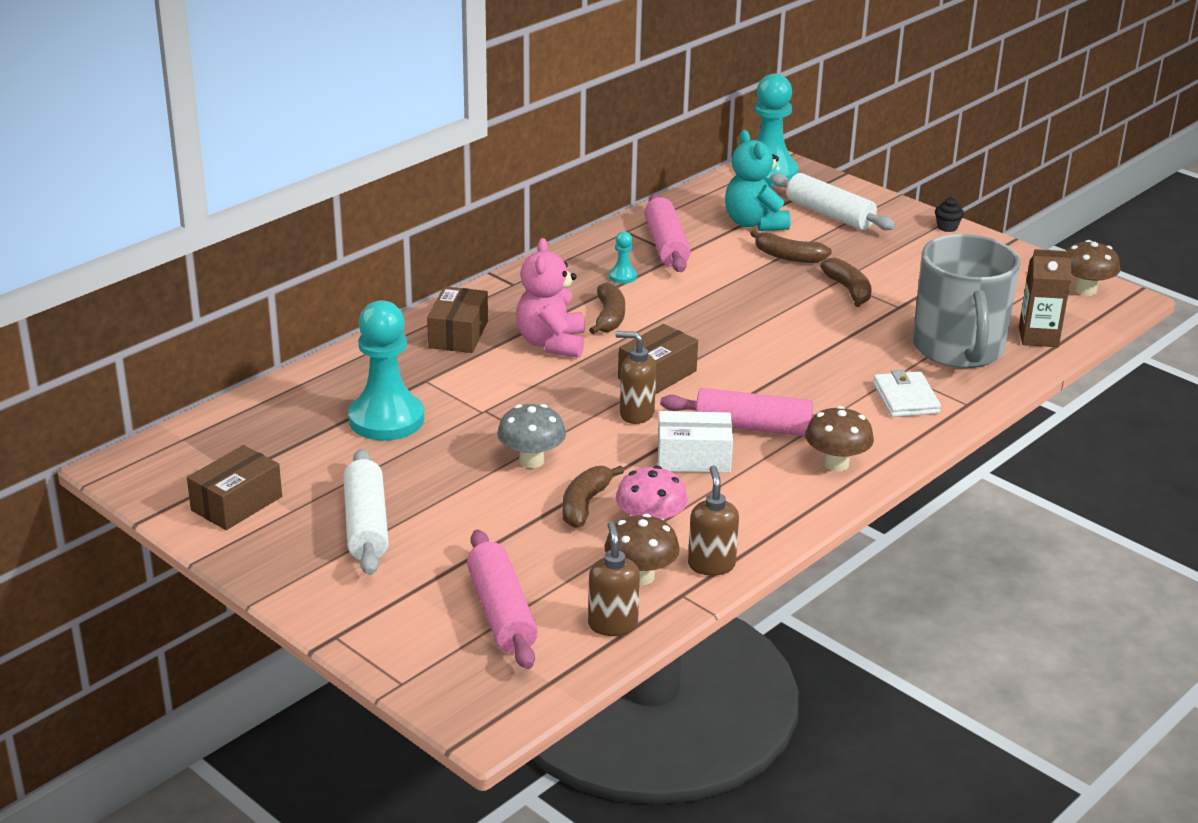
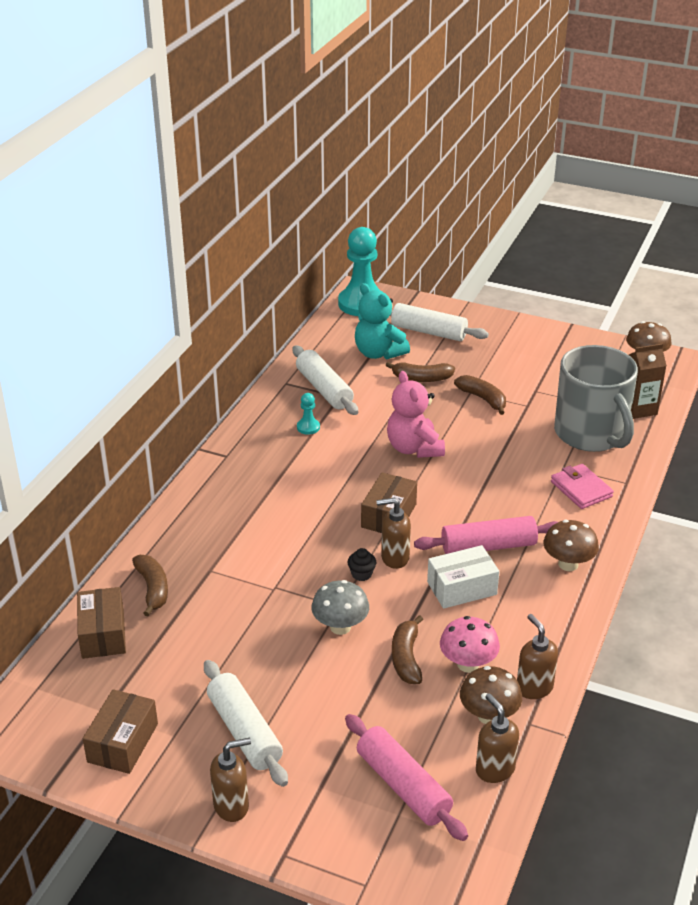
camera: 20 degrees left, 5 degrees up
(310, 582) = (232, 806): none -> brown soap dispenser
(386, 419) = (200, 619): turquoise pawn -> none
(458, 334) = (210, 517): brown box -> brown box (103, 634)
(551, 343) = (290, 507): pink teddy bear -> pink teddy bear (414, 448)
(609, 318) = (320, 470): brown banana -> brown banana (153, 589)
(666, 245) = (324, 389): pink rolling pin -> white rolling pin
(905, 398) = (581, 489): white wallet -> pink wallet
(947, 227) = (519, 324): black cupcake -> black cupcake (361, 574)

